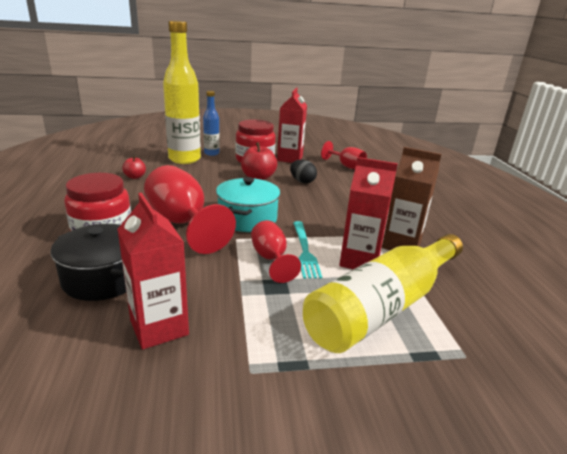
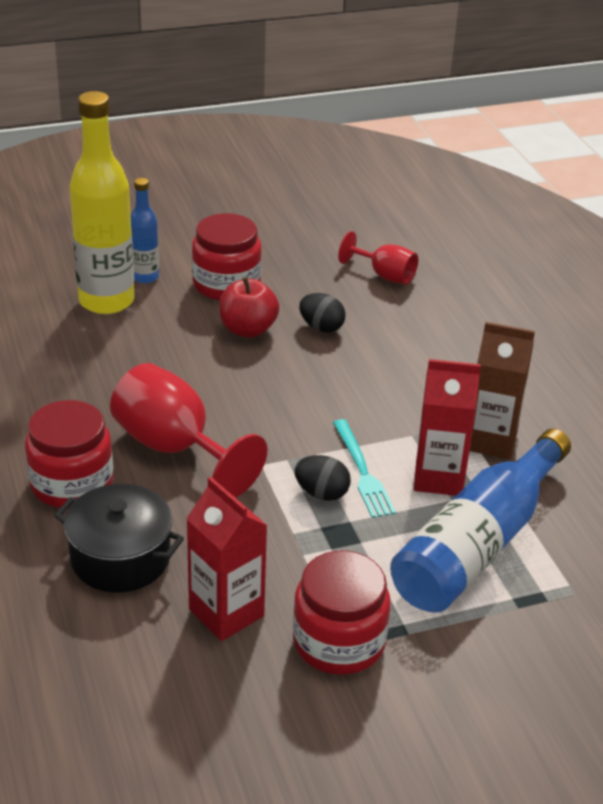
camera: 10 degrees left, 10 degrees up
(135, 177) = (49, 359): red apple -> none
(244, 366) = (339, 642): none -> red jar
(247, 219) = (264, 424): turquoise pot -> none
(271, 259) = (321, 493): red goblet -> black egg
(290, 158) = (284, 270): red carton -> none
(383, 306) = (478, 543): yellow bottle -> blue bottle

